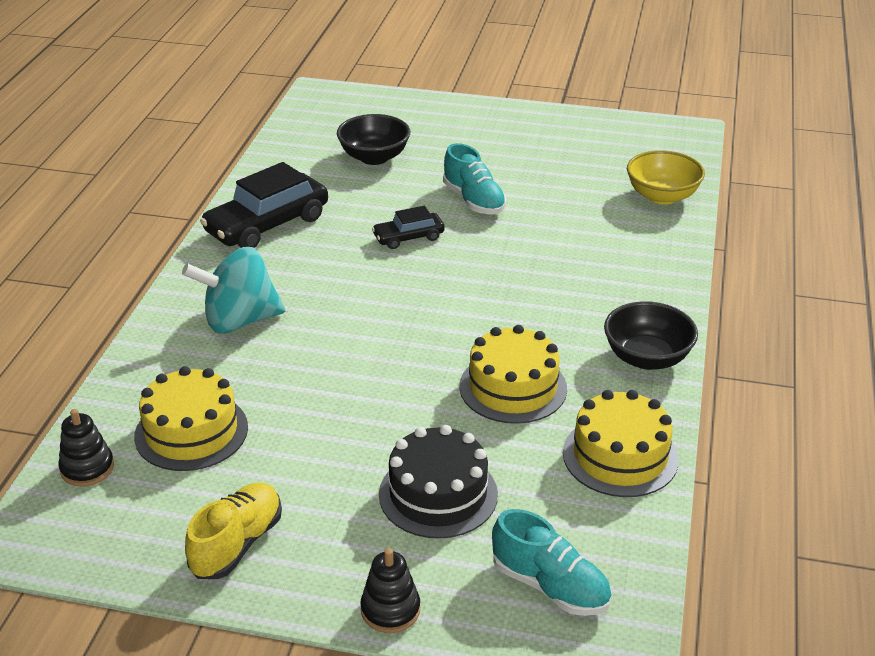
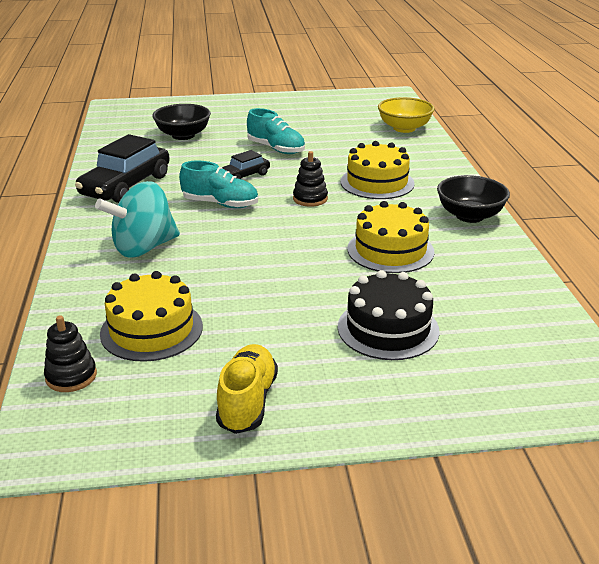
camera: 20 degrees left, 5 degrees down
(390, 610) = (412, 417): black stacking toy -> black stacking toy (310, 199)
(550, 586) = (521, 370): turquoise shoe -> turquoise shoe (220, 204)
(620, 456) = (501, 276): yellow cake -> yellow cake (377, 182)

